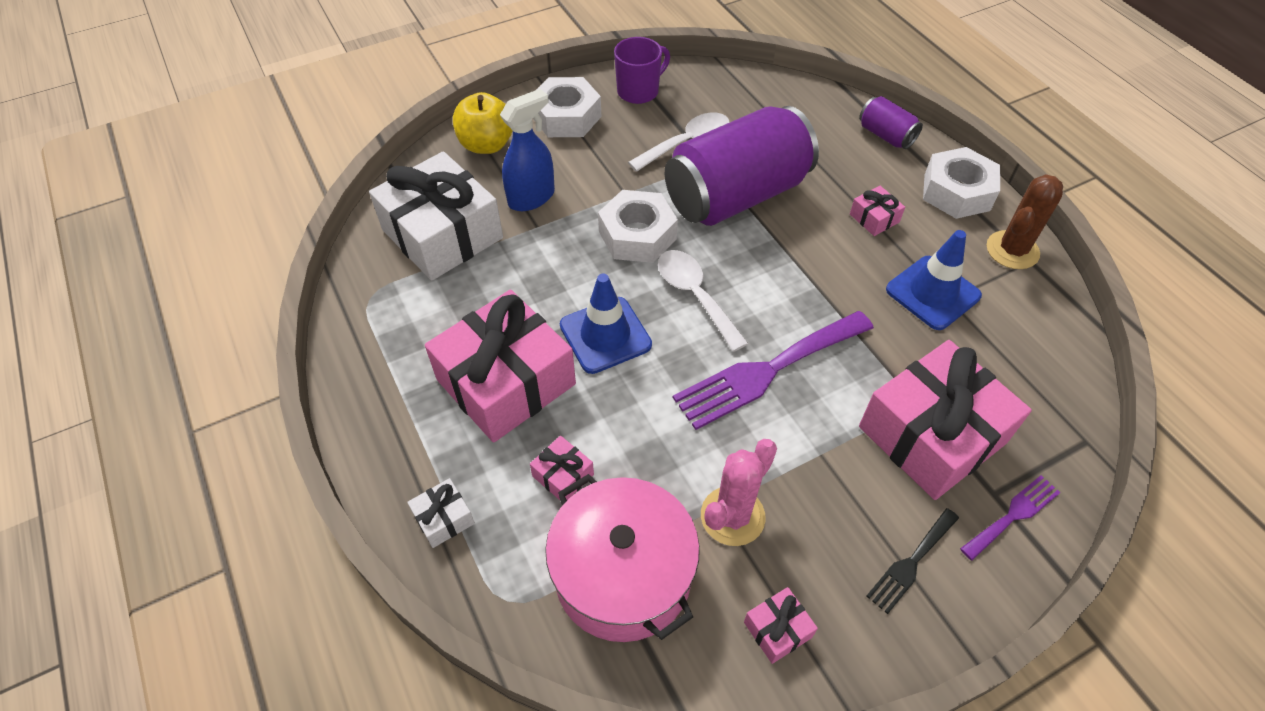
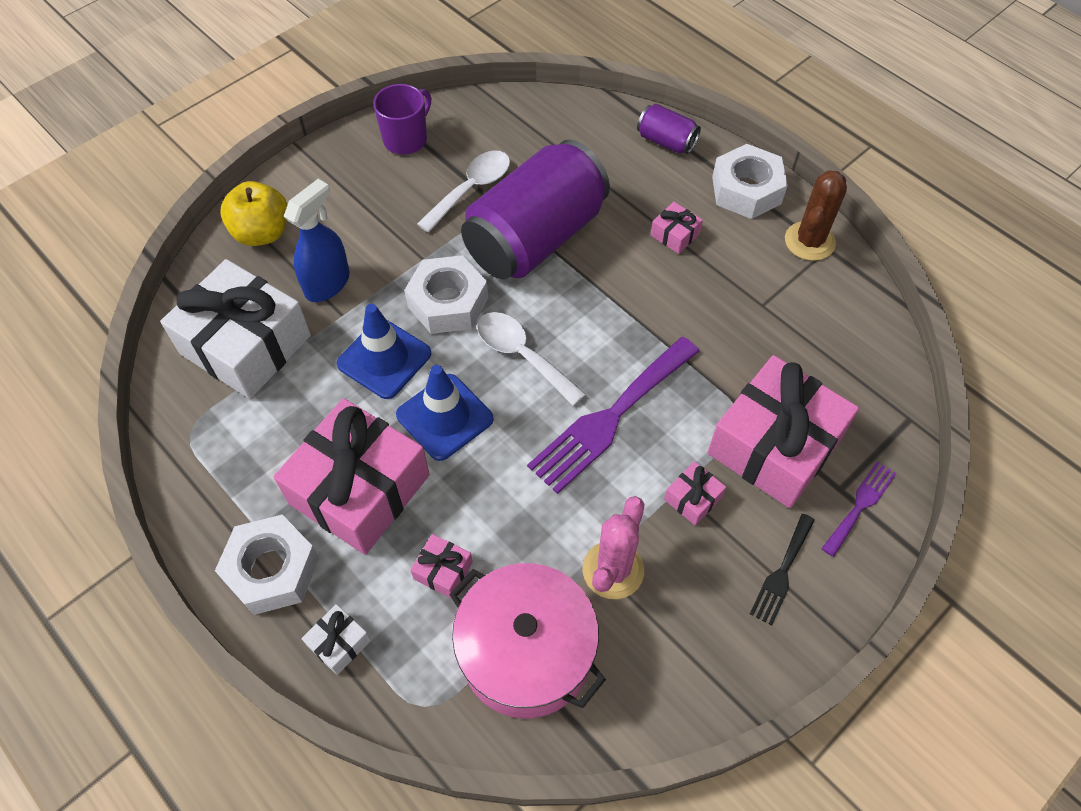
camera: 15 degrees left, 5 degrees up
(566, 117) = (338, 184): white nut -> white nut (272, 570)
(777, 629) = (679, 666): pink gift -> pink gift (693, 498)
(932, 293) = (746, 302): blue traffic cone -> blue traffic cone (384, 359)

